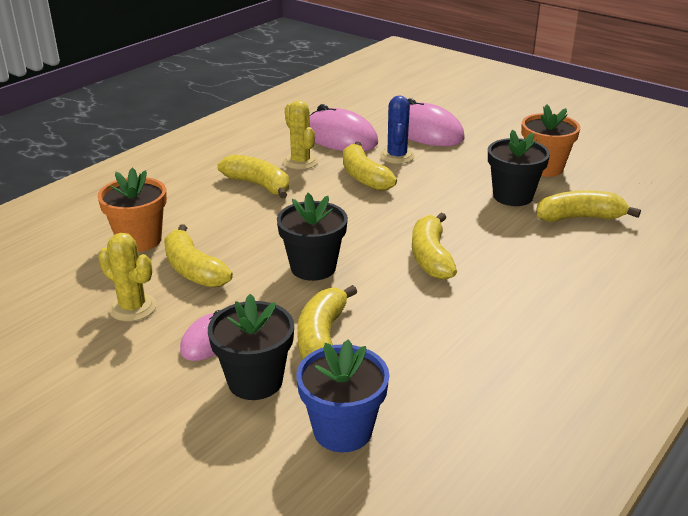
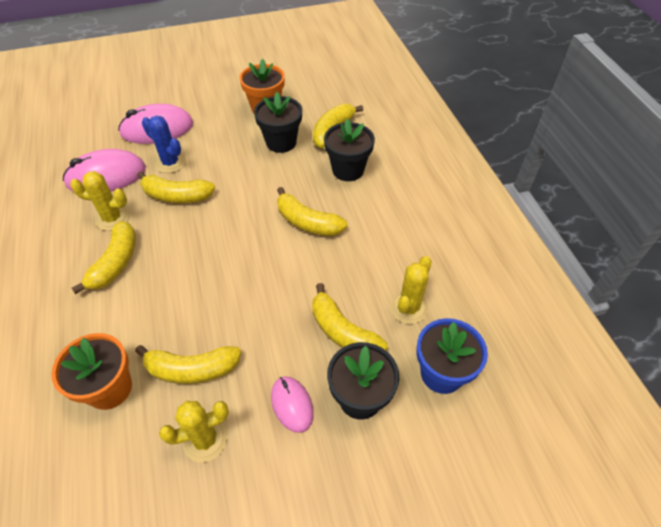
camera: 55 degrees left, 20 degrees up
(258, 185) = (116, 263): yellow banana -> yellow banana turned 120 degrees clockwise
(313, 267) = (260, 291): black flower pot -> black flower pot (348, 170)
(403, 370) = (408, 308): none -> yellow cactus

